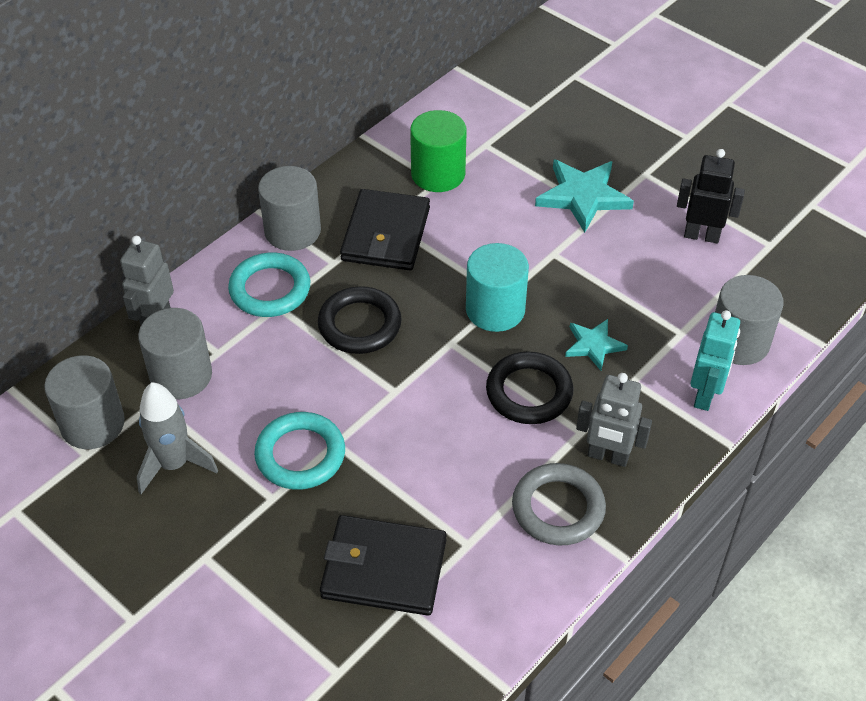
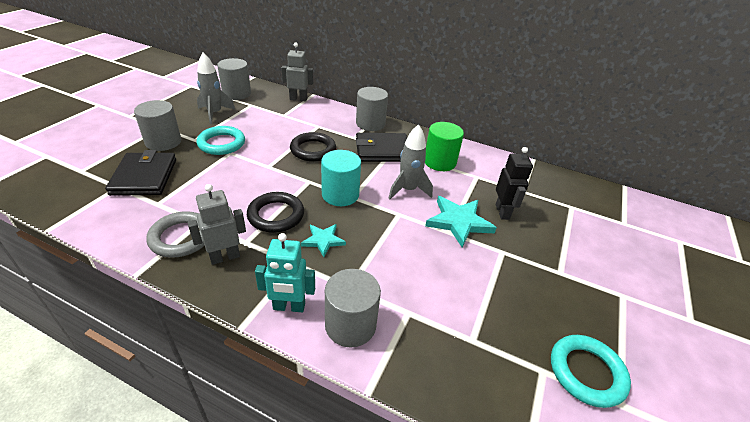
camera: 70 degrees right, 10 degrees down
(181, 375) = (267, 108): grey cylinder -> grey cylinder (163, 142)
(270, 289) = (328, 123): turquoise ring -> turquoise ring (586, 372)
(501, 230) = (408, 190): none -> grey rocket
(608, 456) = (225, 257): grey robot -> grey robot turned 60 degrees clockwise
(701, 235) = (457, 290): black robot -> black robot (502, 212)

